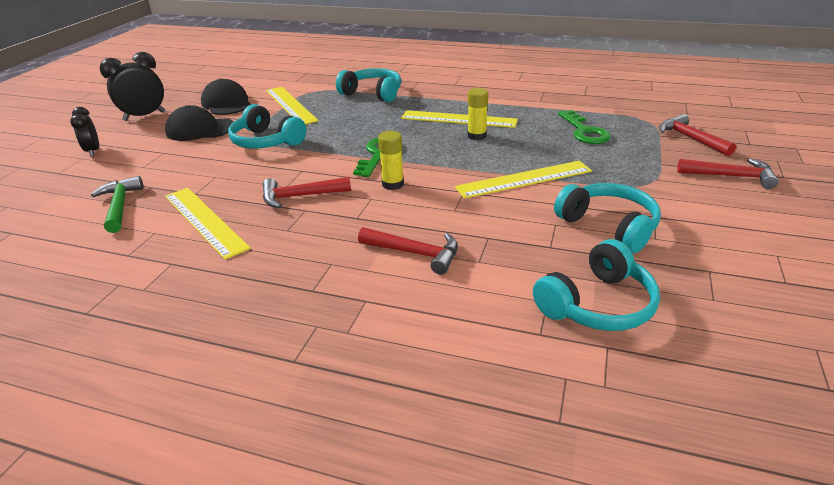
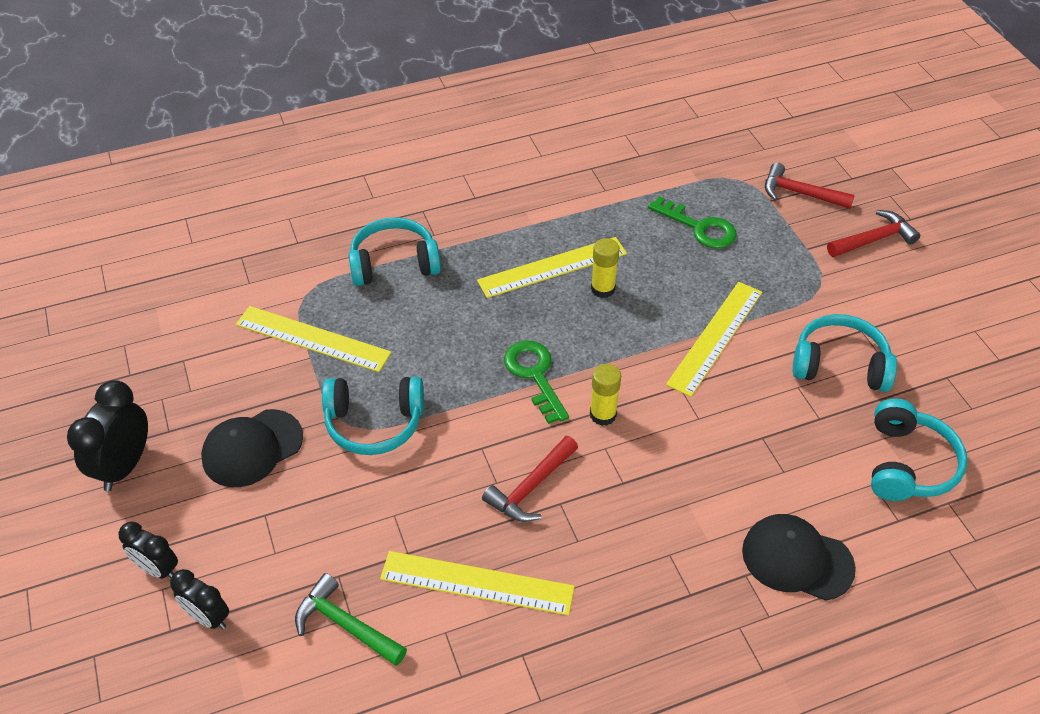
camera: 40 degrees left, 15 degrees up
(78, 175) = (208, 617): none -> black clock
(226, 103) = (213, 379): black cap -> black cap (797, 559)
(415, 253) = (725, 495): red hammer -> none

